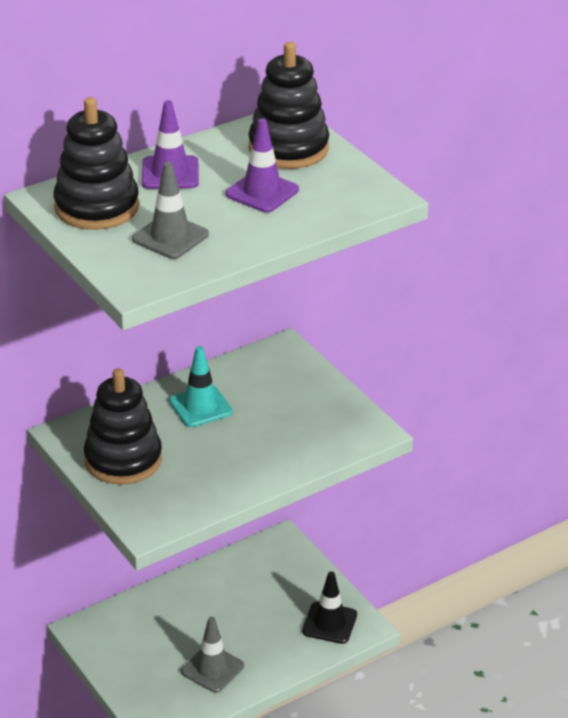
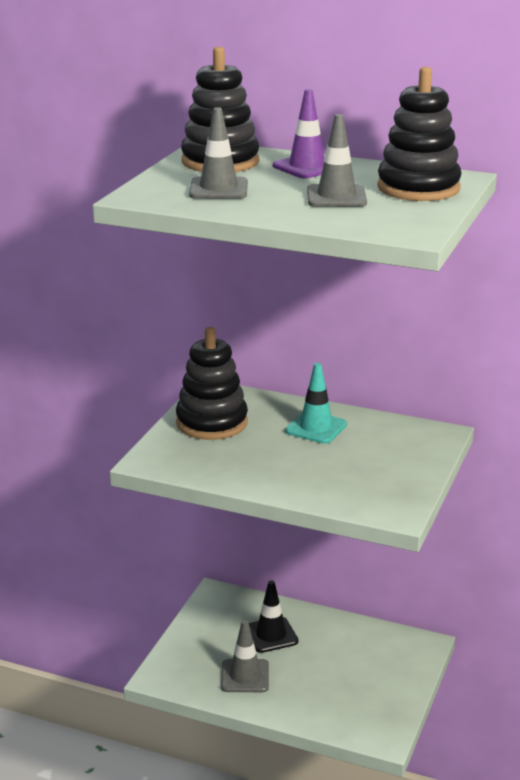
camera: 55 degrees right, 10 degrees down
(262, 192) = (336, 197): purple traffic cone -> grey traffic cone
(329, 623) = (365, 715): black traffic cone -> black traffic cone (271, 635)

